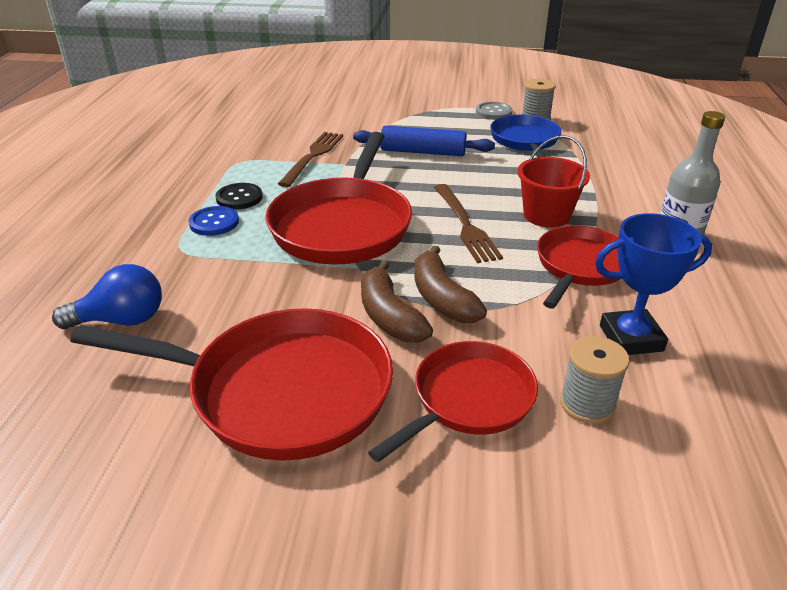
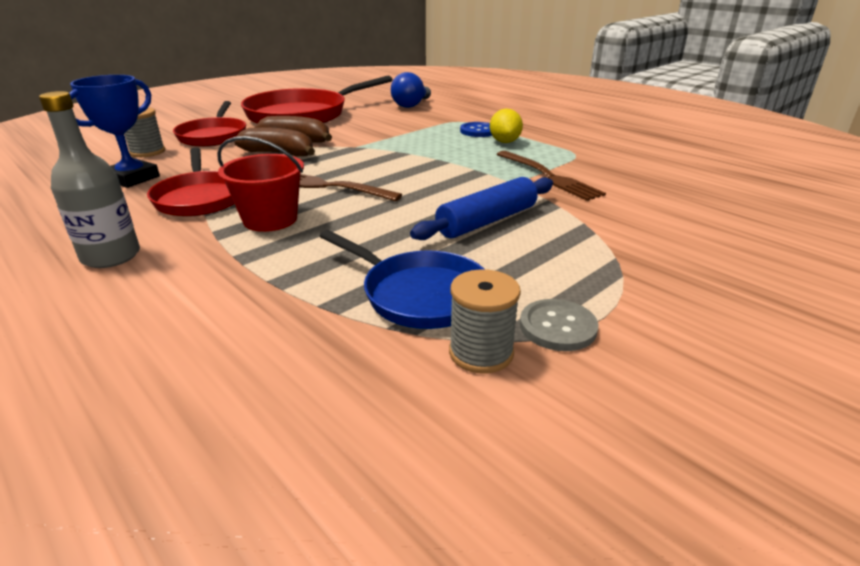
camera: 130 degrees right, 5 degrees down
(239, 198) = (504, 142): black button -> yellow lemon
(343, 225) = (409, 156): red pan -> none

